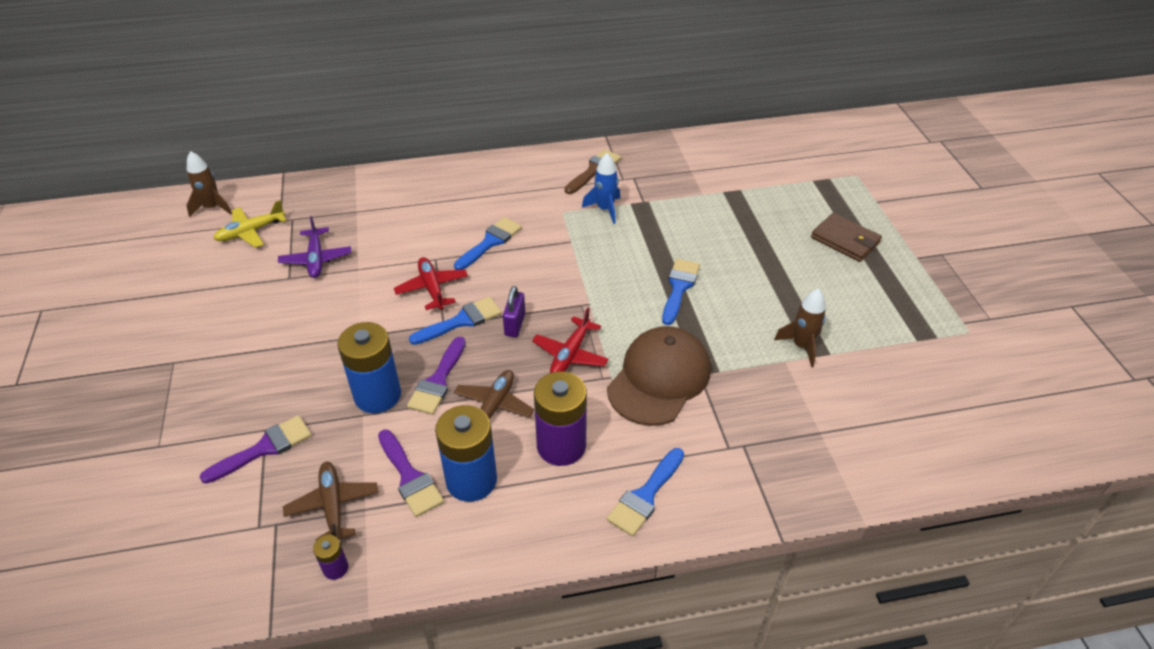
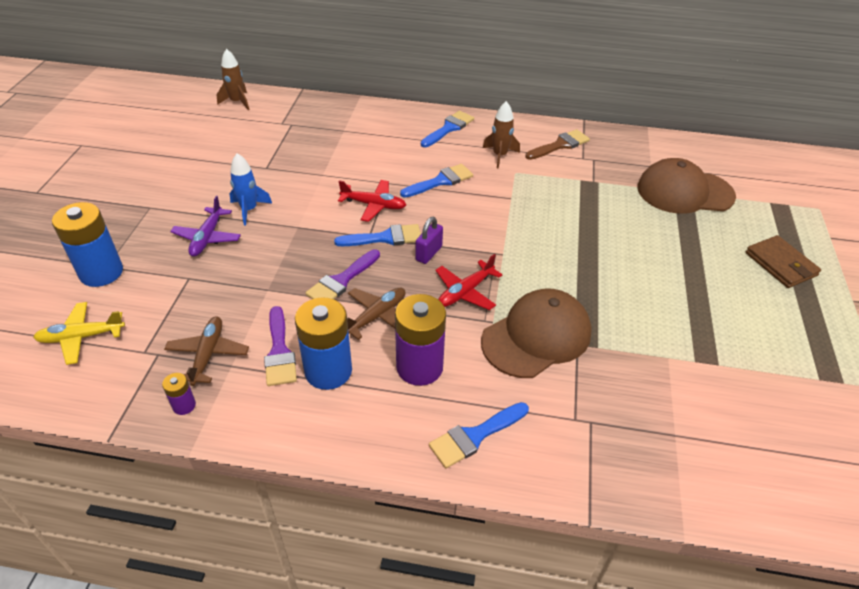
camera: 20 degrees right, 0 degrees up
(250, 232) = (255, 126): yellow plane -> yellow plane (81, 337)
(264, 448) = (180, 292): purple brush -> none
(316, 259) = (294, 159): purple plane -> purple plane (207, 238)
(377, 395) = (287, 277): blue battery -> blue battery (101, 272)
(432, 288) = (374, 205): red plane -> red plane turned 105 degrees clockwise
(605, 209) = (554, 179): blue rocket -> blue rocket (249, 210)
(679, 288) = (593, 263): blue brush -> blue brush (449, 128)
(733, 190) = (684, 192): none -> brown cap
(802, 346) = (691, 349): brown rocket -> brown rocket (500, 155)

